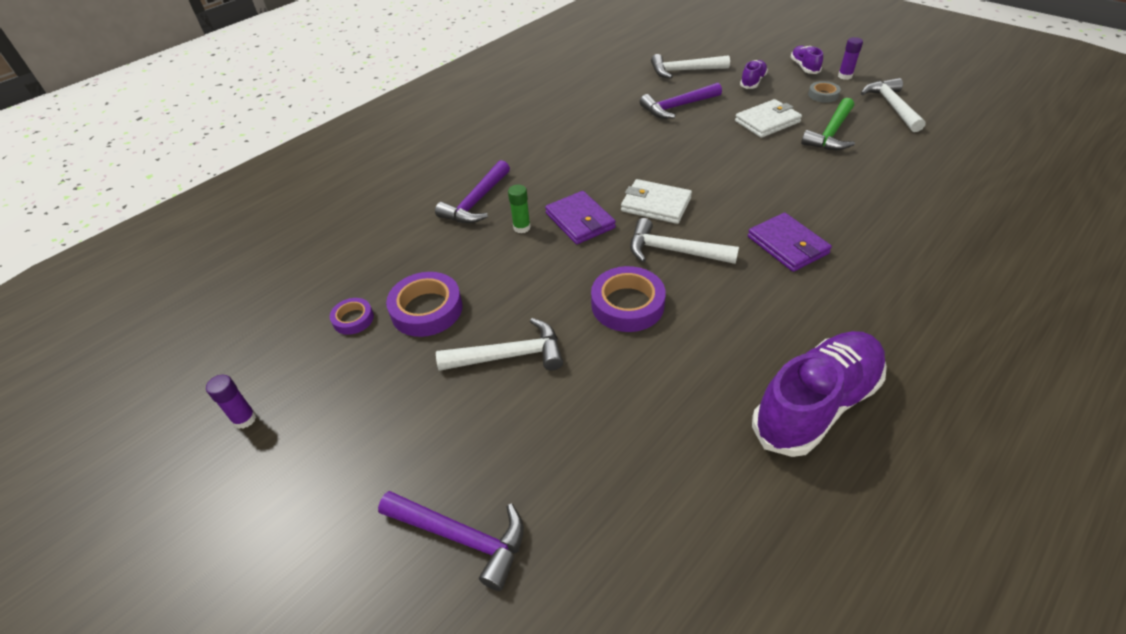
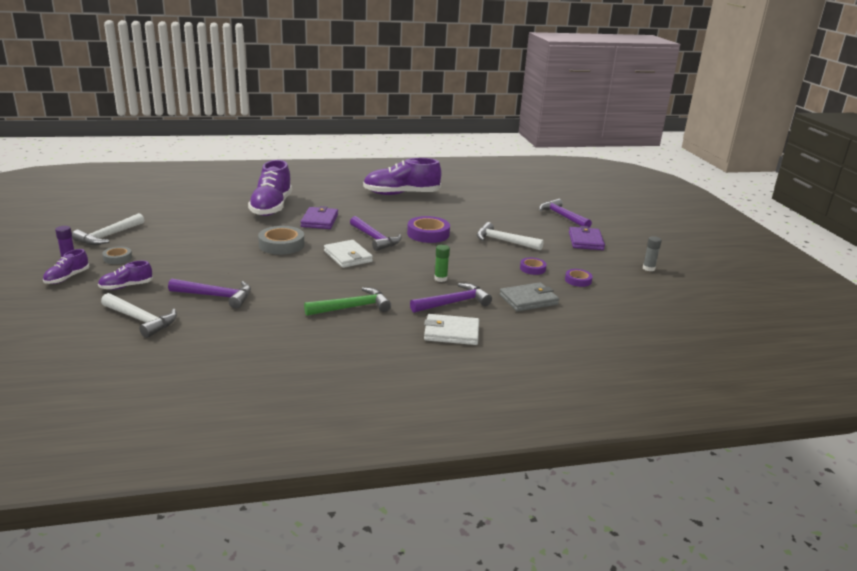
camera: 150 degrees left, 20 degrees down
(245, 419) = (648, 268): purple glue stick -> grey glue stick
(400, 248) = (528, 300): none -> grey wallet
(426, 309) = (532, 269): purple tape -> purple tape, size x0.56
(580, 220) = (402, 268): purple wallet -> purple wallet (585, 241)
(674, 251) = (375, 239): white hammer -> purple hammer
(743, 182) = (281, 245): none -> grey tape
(767, 121) = (191, 261): white wallet -> white wallet (451, 333)
(831, 133) = (179, 241): green hammer -> green hammer (352, 307)
(885, 234) = (271, 207): none -> purple shoe

